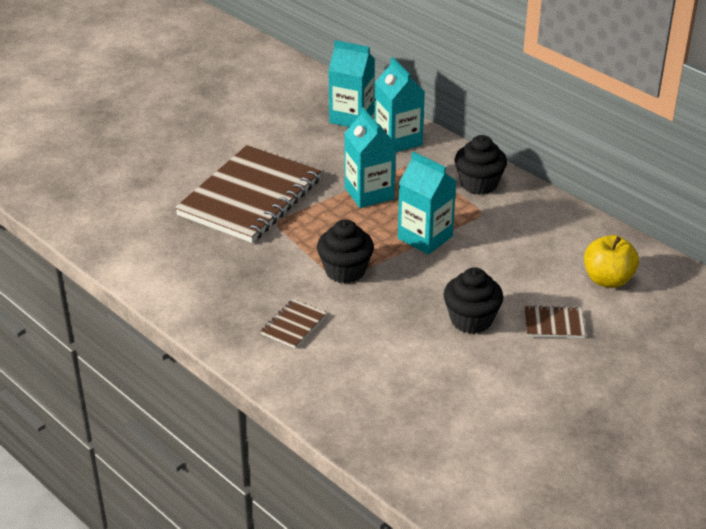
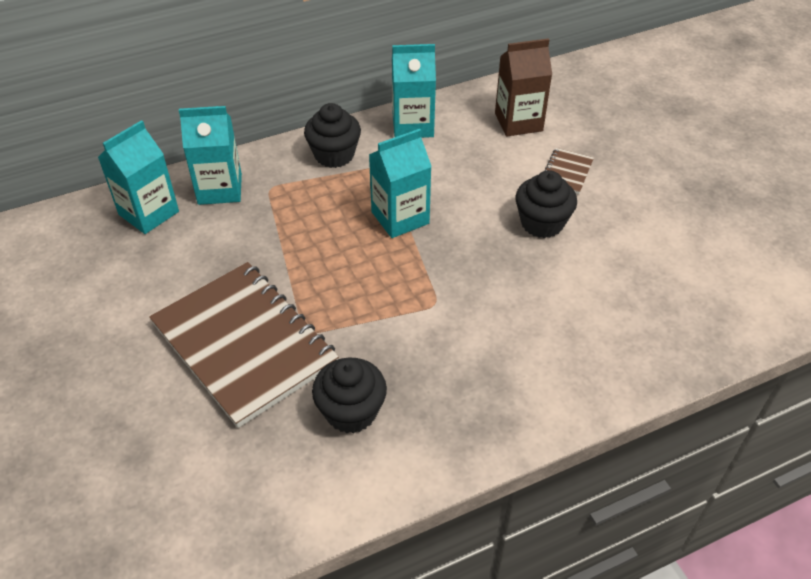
camera: 70 degrees left, 10 degrees up
(293, 325) = (500, 363): brown notebook -> none
(345, 271) = (425, 294): black cupcake -> black cupcake (351, 411)
(369, 193) = (301, 238): turquoise carton -> turquoise carton (413, 126)
(608, 279) = (518, 122): yellow apple -> brown carton

